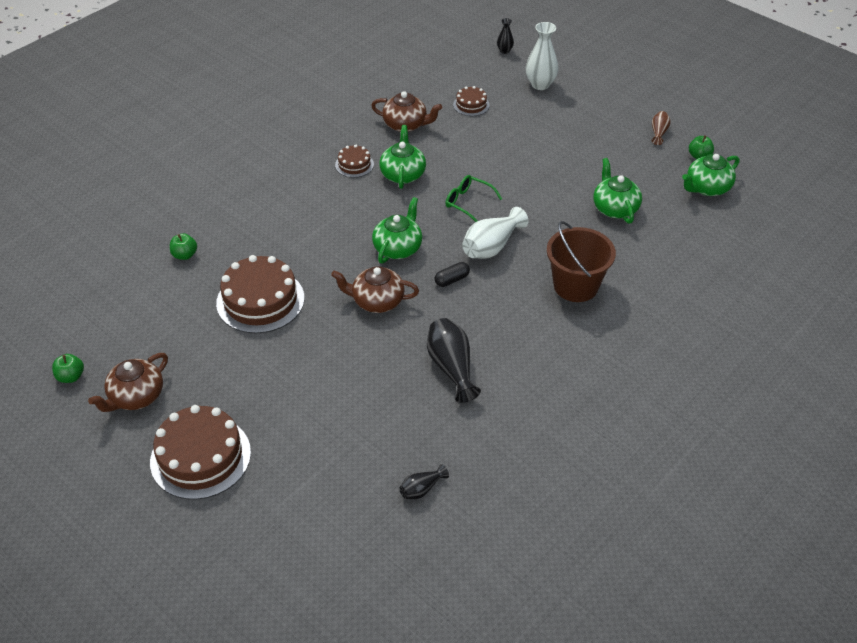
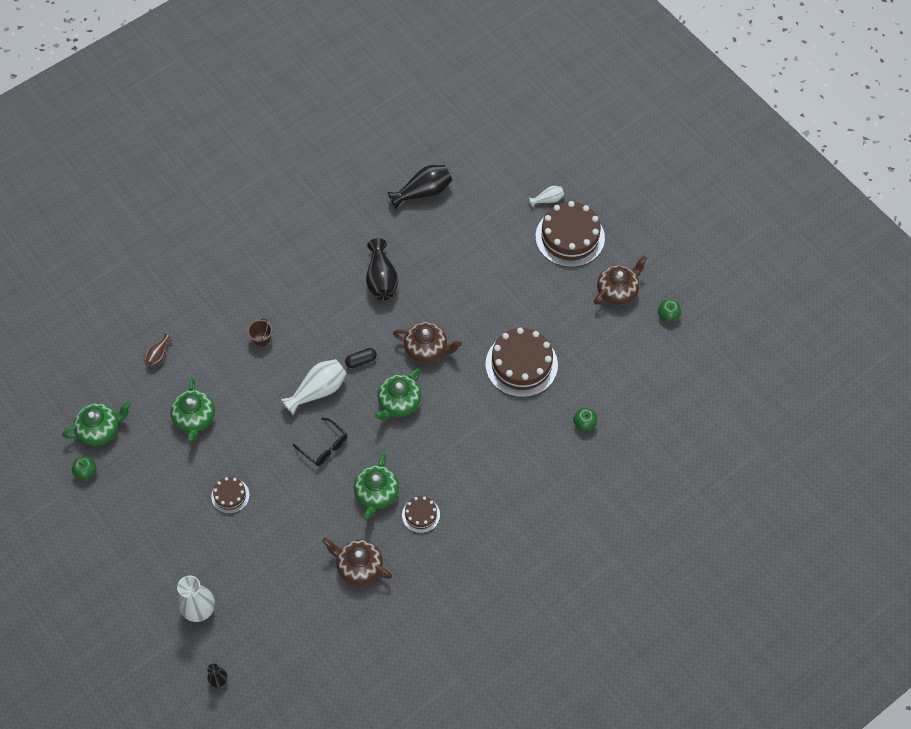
camera: 170 degrees left, 15 degrees up
(234, 506) = (547, 200): none -> white vase
(421, 489) = (423, 193): black vase -> black vase, size x1.85
(468, 202) = (324, 447): green glasses -> black glasses
(471, 105) = (283, 588): brown cake -> brown cake (230, 495)
(575, 286) = (261, 339): brown bucket -> brown bucket, size x0.45
(658, 133) = (109, 512): brown vase -> brown vase (158, 355)

